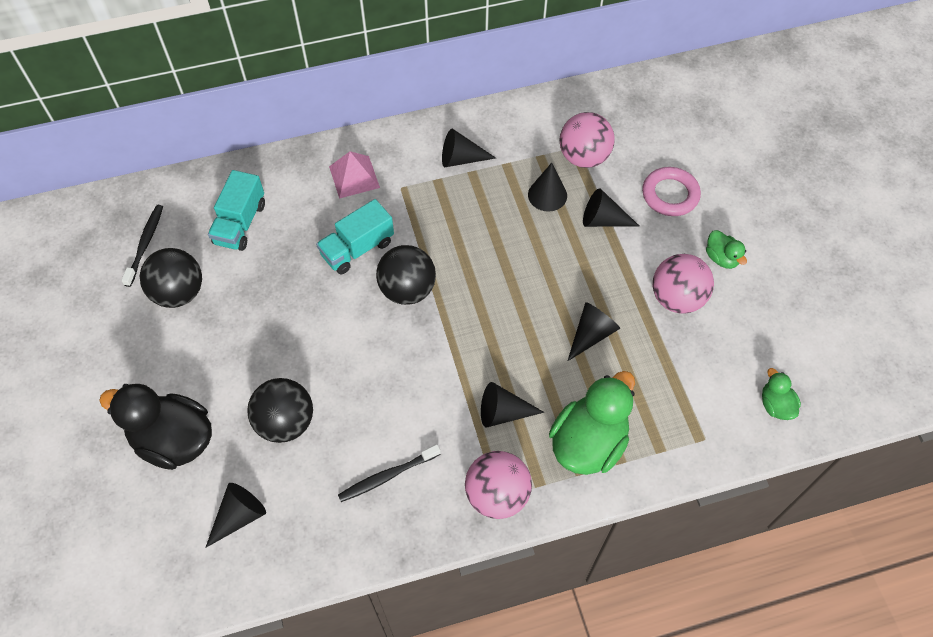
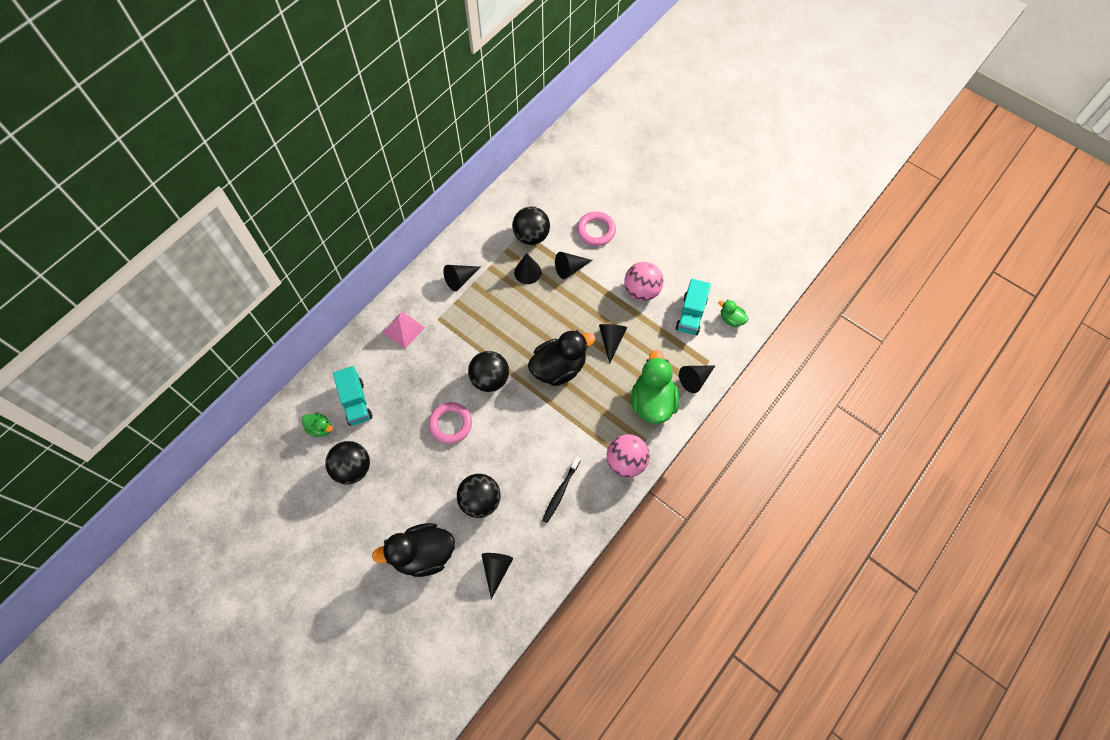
camera: 35 degrees left, 5 degrees up
(145, 244) = (305, 453): black toothbrush -> none
(322, 312) = (450, 424): none -> pink ring
(357, 248) = (441, 373): turquoise truck -> turquoise truck (691, 314)
(499, 327) = (558, 368): none -> black duck
(503, 412) = (596, 415): black cone -> black cone (695, 379)
(583, 157) = (531, 236): pink ball -> black ball
(721, 258) = (649, 252): green duck -> green duck (320, 428)

